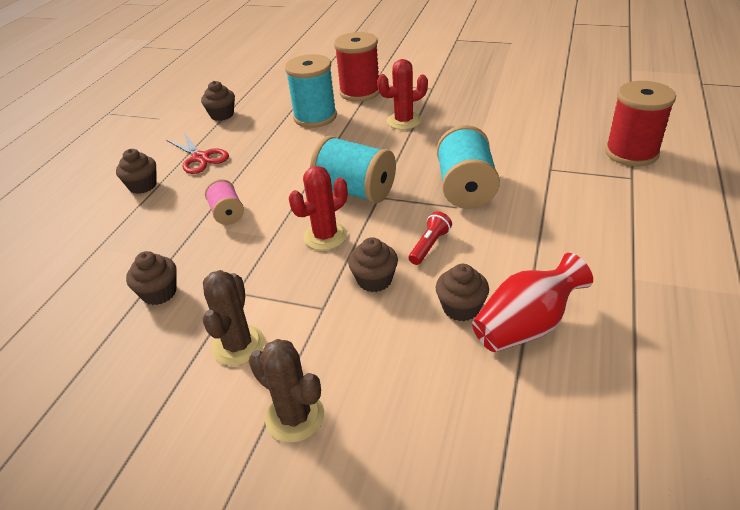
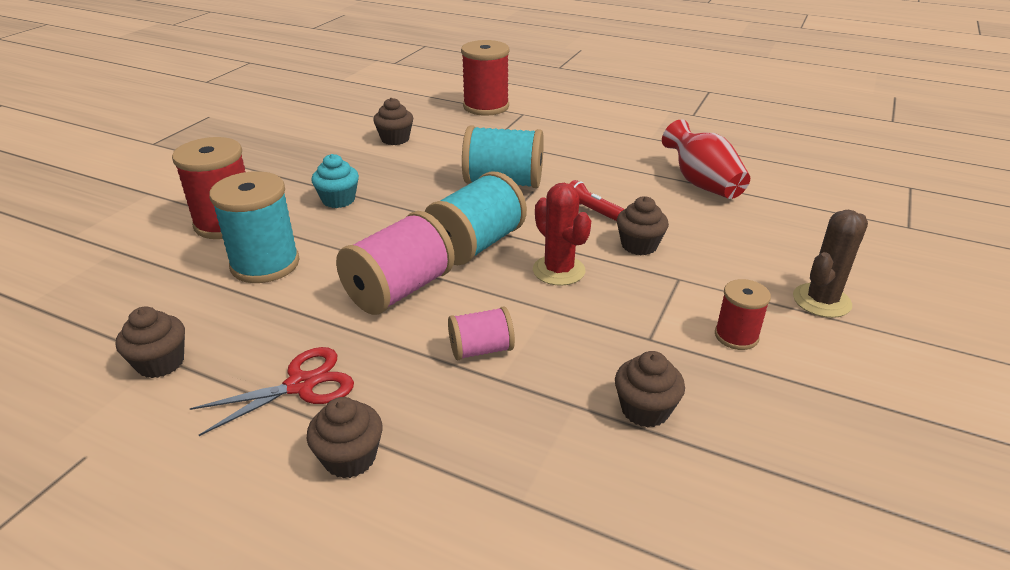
camera: 85 degrees left, 5 degrees down
(238, 345) = (736, 336): brown cactus -> red spool
(291, 170) = (399, 290): none -> pink spool
(404, 121) = (338, 200): red cactus -> turquoise cupcake
(461, 308) = (680, 207): brown cupcake -> brown cupcake (395, 139)

